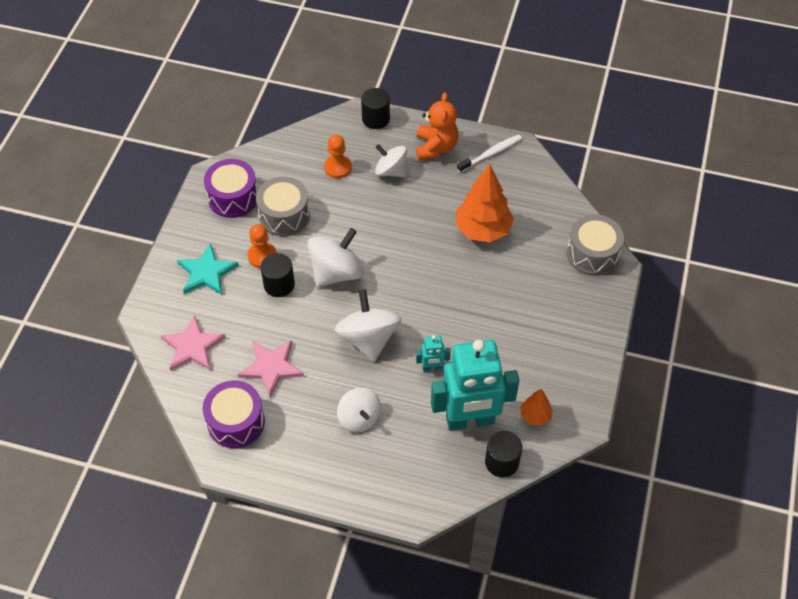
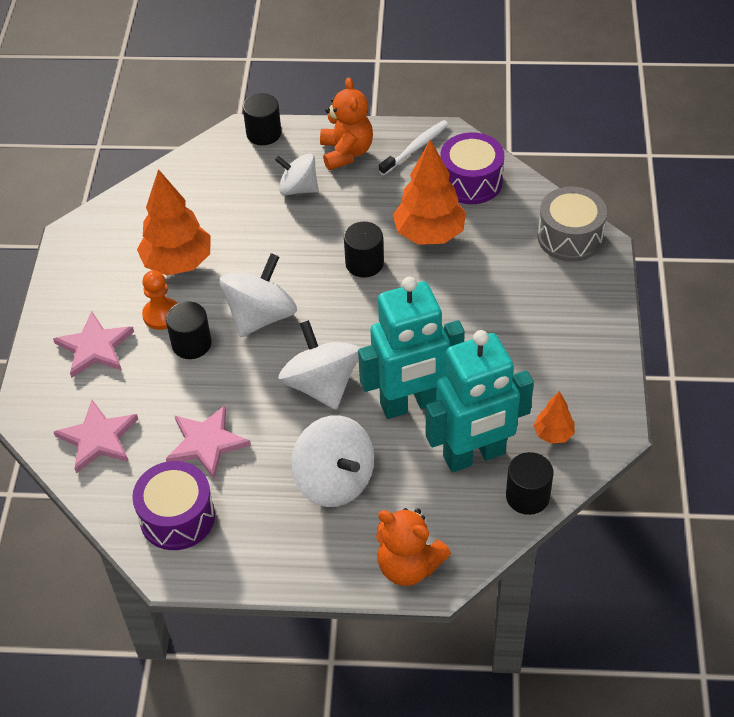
camera: 10 degrees left, 5 degrees down
(206, 272) = (95, 347): turquoise star -> pink star
(233, 197) = (107, 254): purple drum -> purple drum (471, 182)
(284, 215) = (178, 263): grey drum -> orange tree
(338, 167) = (231, 196): orange pawn -> none
(359, 418) = (334, 480): white spinning top -> white spinning top, size x1.51
(397, 498) = (409, 566): none -> orange teddy bear
(426, 244) = (364, 263): none -> black cylinder
(432, 368) = (410, 404): turquoise robot -> turquoise robot, size x2.38

